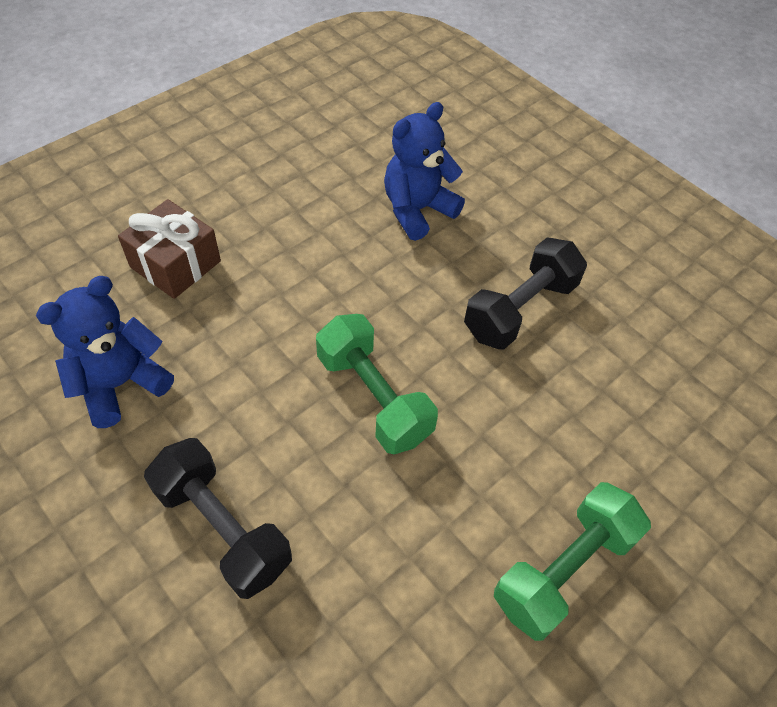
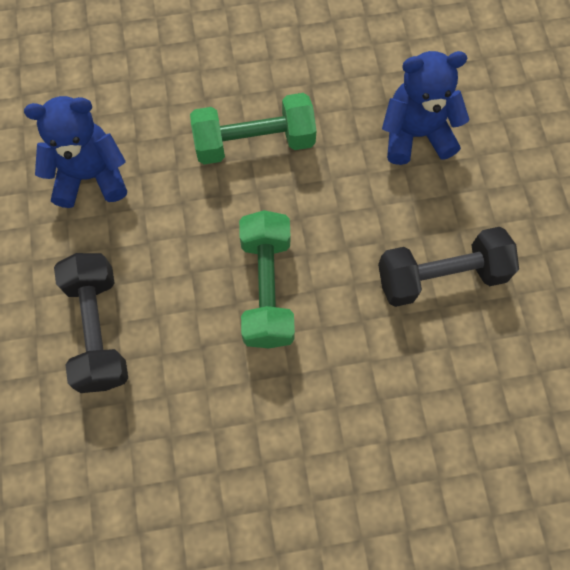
camera: 35 degrees right, 15 degrees up
(175, 264) = (185, 90): brown gift -> none
(563, 569) = (319, 507): green dumbbell -> green dumbbell (254, 142)

